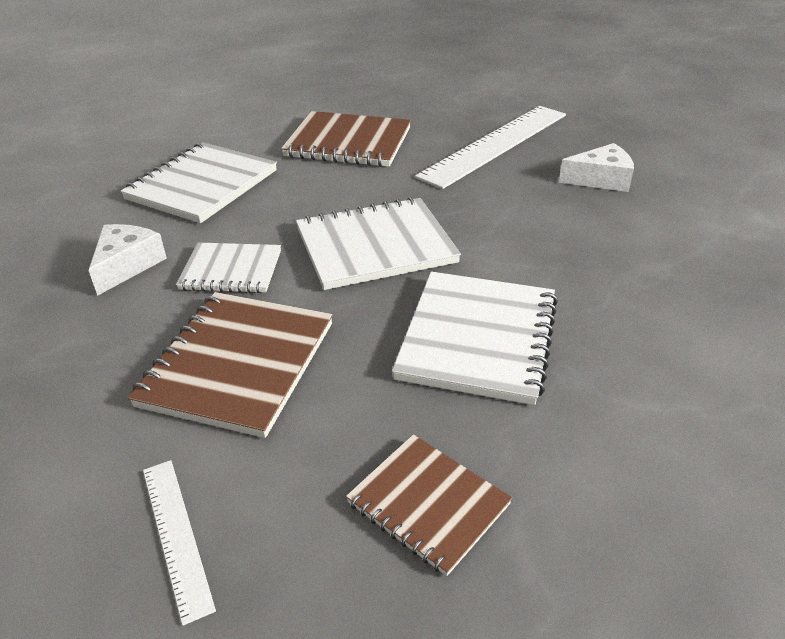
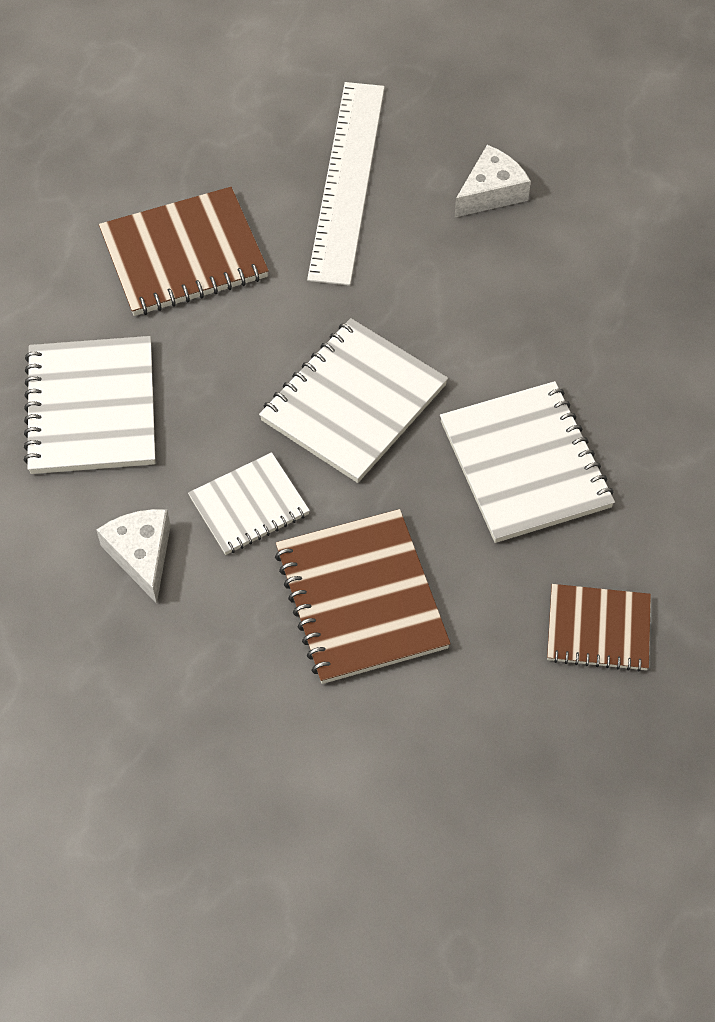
camera: 35 degrees left, 20 degrees up
(176, 535) = (458, 750): white ruler -> none

